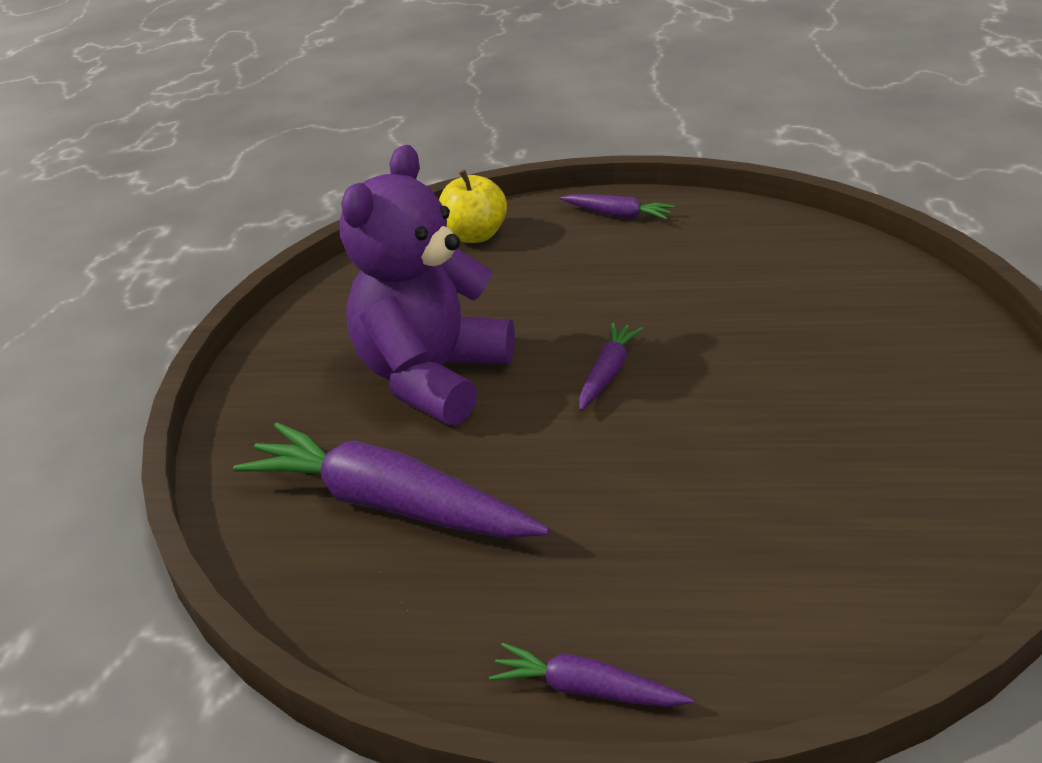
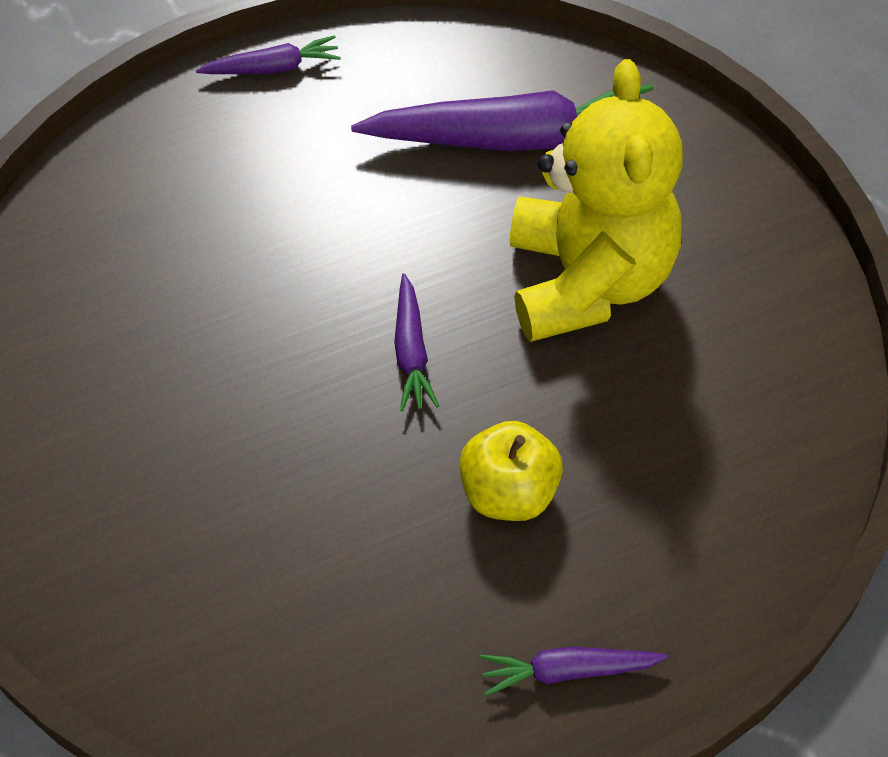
camera: 150 degrees right, 20 degrees up
(432, 377) = (588, 280): purple teddy bear -> yellow teddy bear
(475, 235) = (736, 542): yellow apple -> yellow apple (509, 493)

